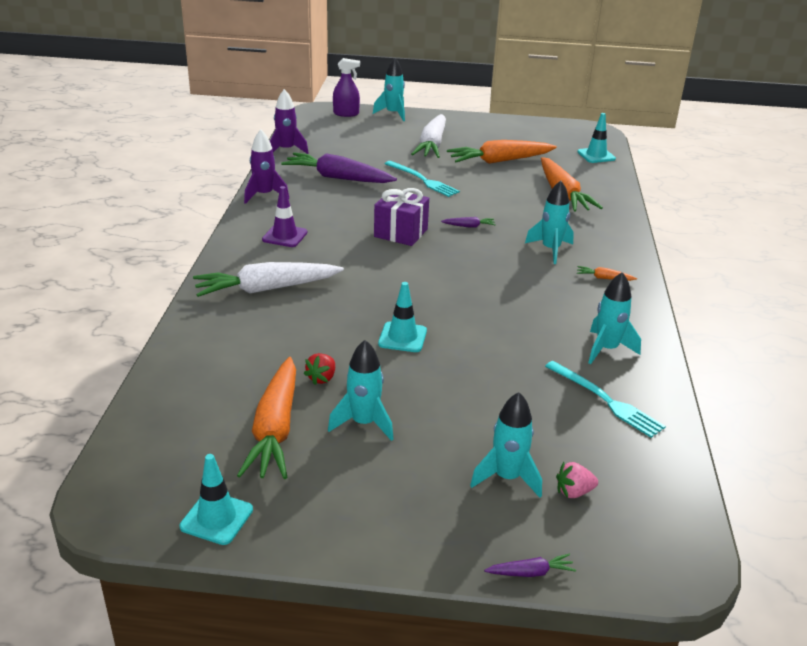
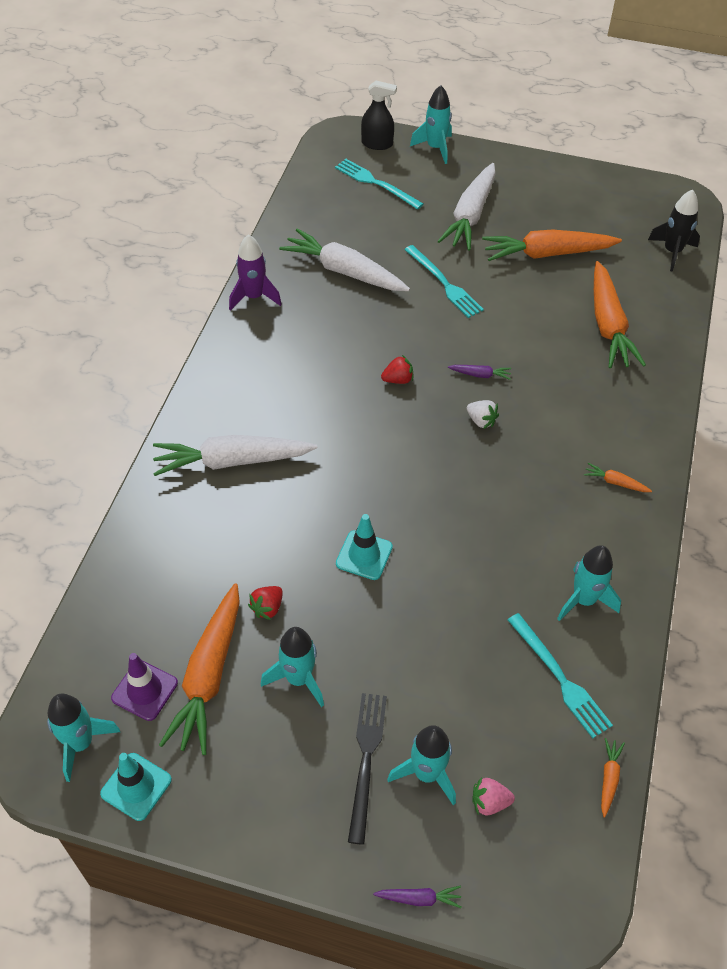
camera: 10 degrees right, 20 degrees up
(285, 236) = (265, 373): purple traffic cone -> purple traffic cone (144, 690)
(286, 150) = (293, 213): purple rocket -> none
(338, 178) = (344, 271): purple carrot -> white carrot
(346, 114) = (377, 144): purple spray bottle -> black spray bottle
(351, 133) = (376, 183): none -> turquoise fork
(401, 233) = (398, 379): purple gift -> red strawberry
(445, 474) = (366, 760): none -> black fork
(479, 251) = (481, 421): none -> white strawberry
(550, 250) = (566, 426): turquoise rocket -> turquoise rocket (80, 743)
(596, 155) = (672, 252): turquoise traffic cone -> black rocket
(677, 463) = (609, 778): none -> orange carrot

